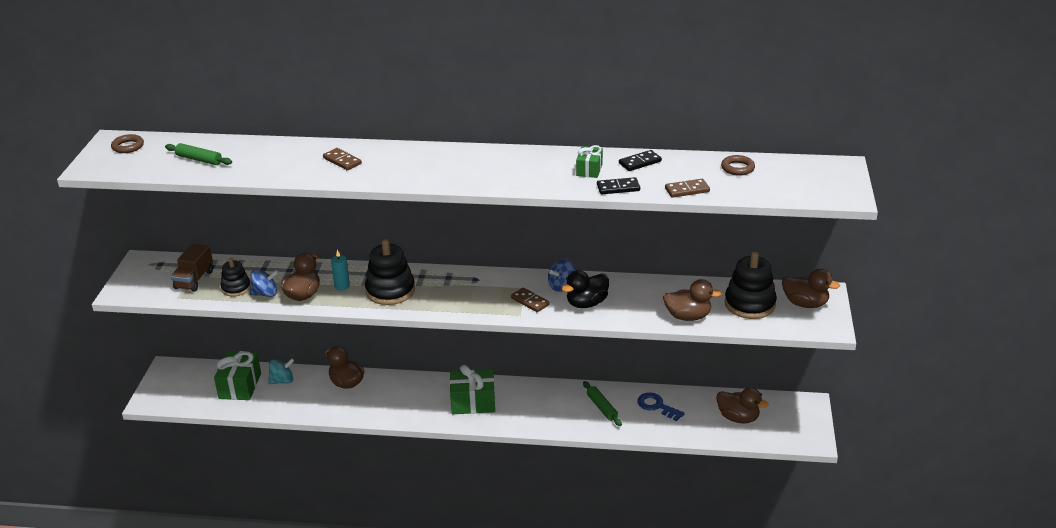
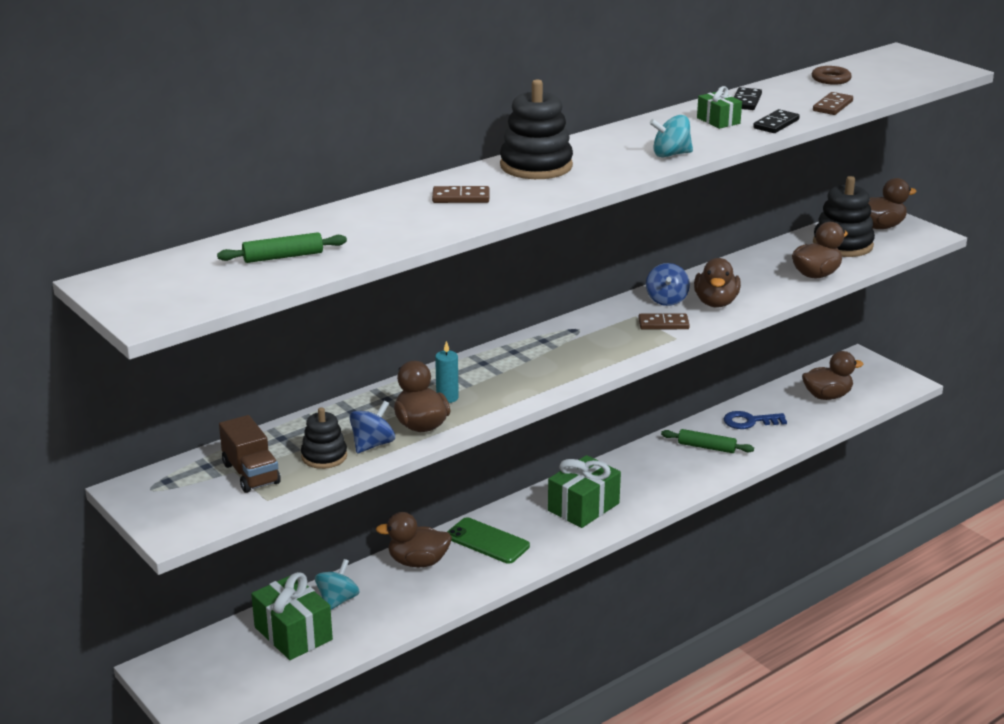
camera: 45 degrees left, 5 degrees down
(128, 146) = (147, 280): brown ring -> none
(390, 291) = (509, 378): black stacking toy -> black stacking toy (536, 166)
(395, 392) = (487, 541): none -> green phone
(506, 182) = (670, 154): none -> turquoise spinning top
(586, 303) = (716, 303): black duck -> brown duck

